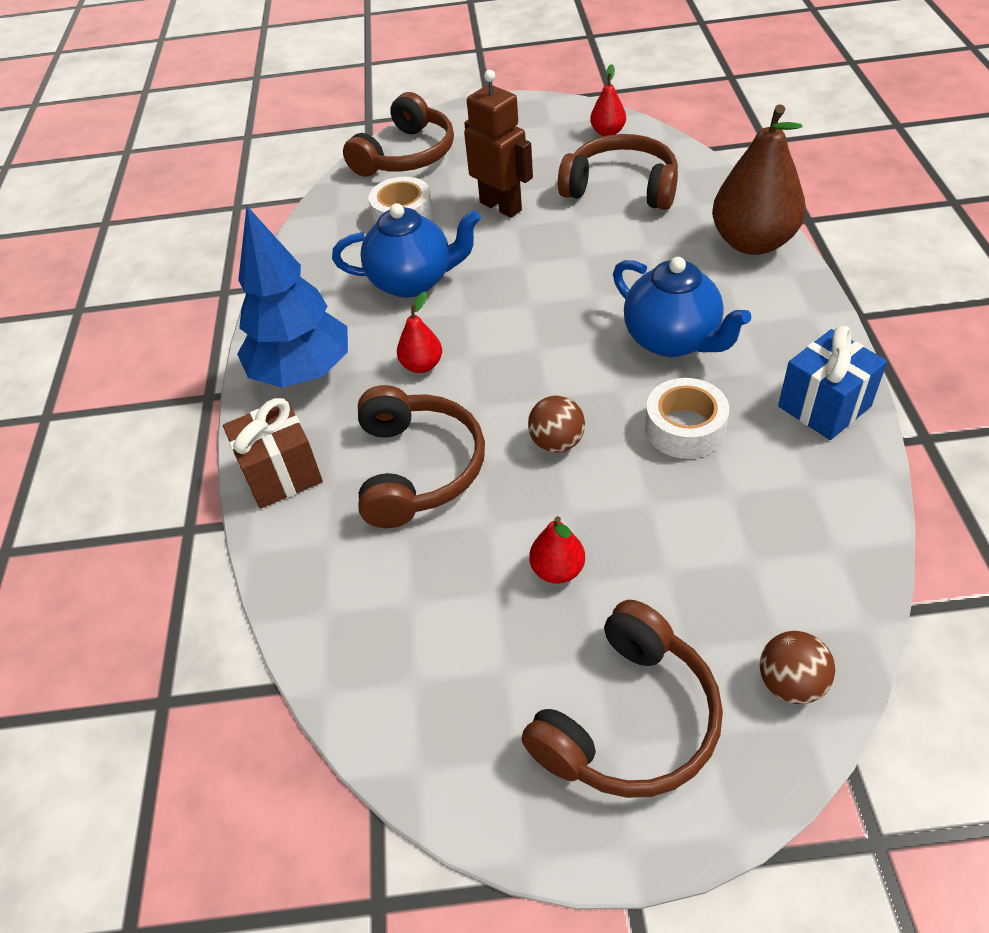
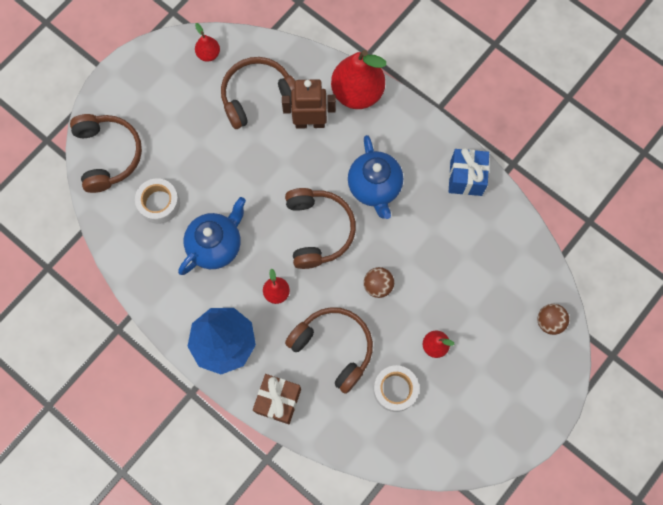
camera: 50 degrees left, 25 degrees up
(501, 206) = (207, 157): brown robot -> brown robot (310, 122)
(629, 720) = (512, 383): brown headphones -> brown headphones (318, 230)
(672, 340) = (374, 187): blue teapot -> blue teapot turned 75 degrees clockwise
(685, 428) = (422, 235): white tape -> white tape (395, 389)
(752, 242) = (357, 92): brown pear -> red pear

